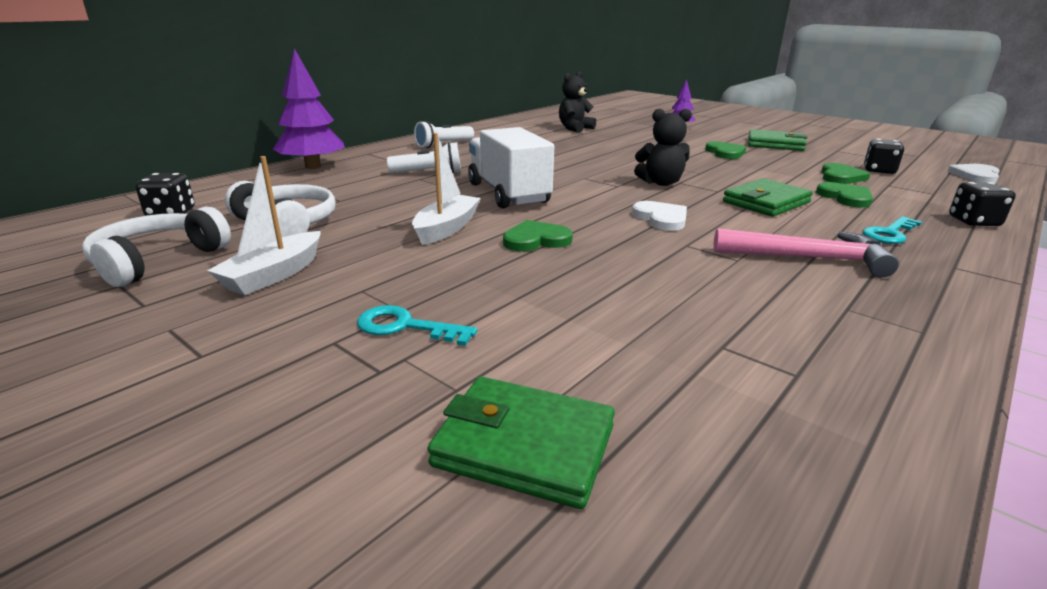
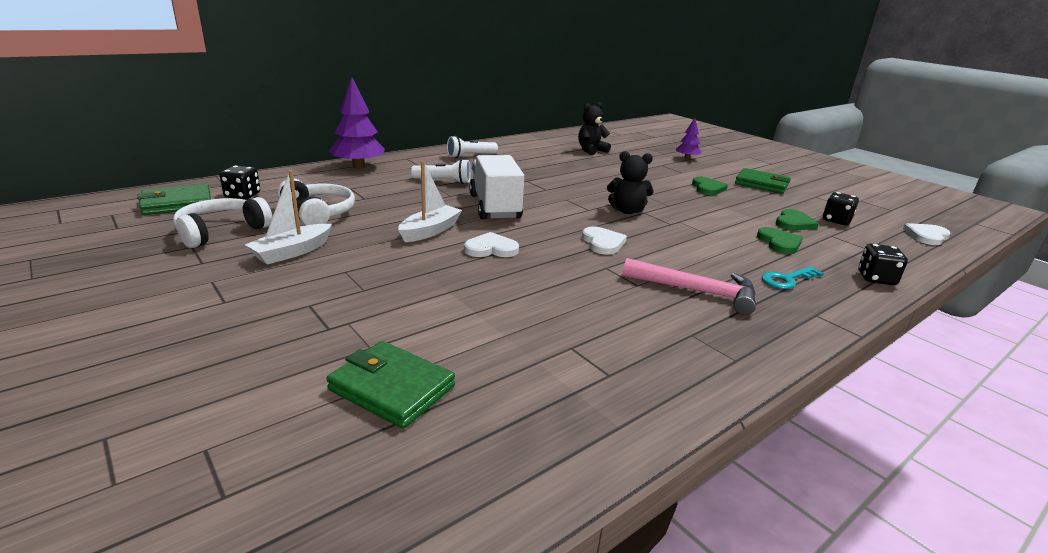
camera: 10 degrees right, 0 degrees up
(405, 326) = (360, 301): turquoise key -> none
(536, 240) = (491, 249): green heart -> white heart
(766, 202) = (703, 239): green wallet -> green wallet (177, 204)

